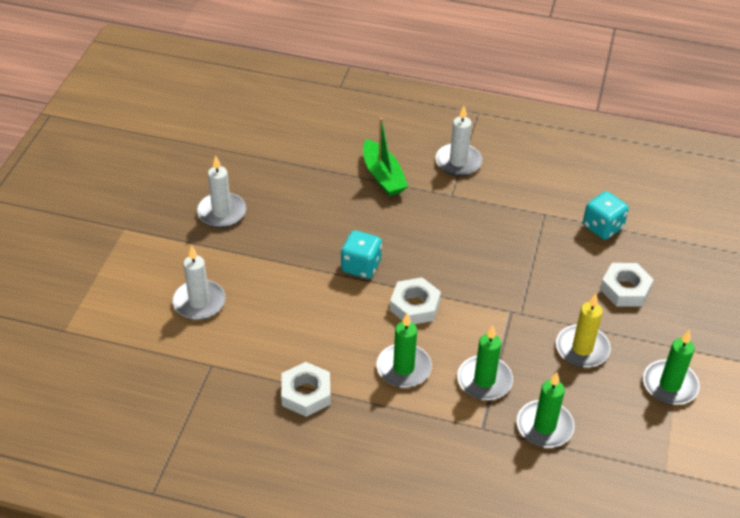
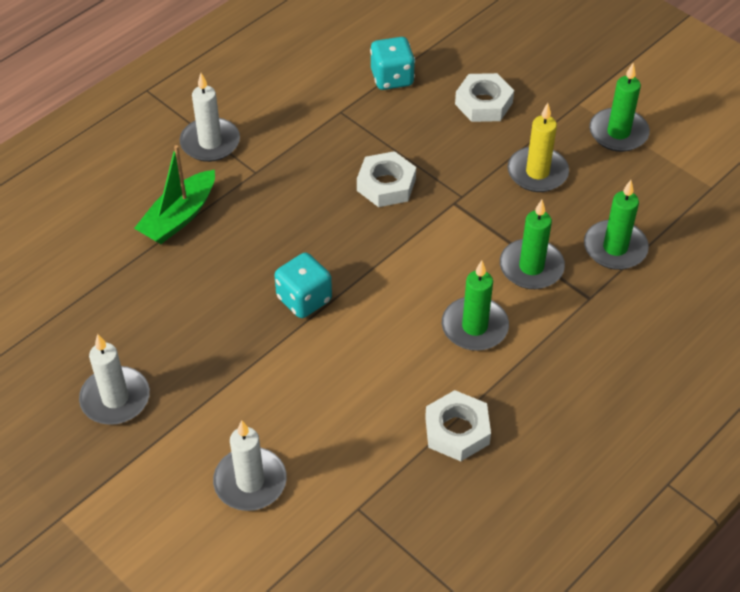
camera: 60 degrees left, 5 degrees up
(383, 176) = (179, 217): green boat -> green boat turned 120 degrees clockwise
(414, 306) = (394, 278): white nut -> white nut (386, 185)

